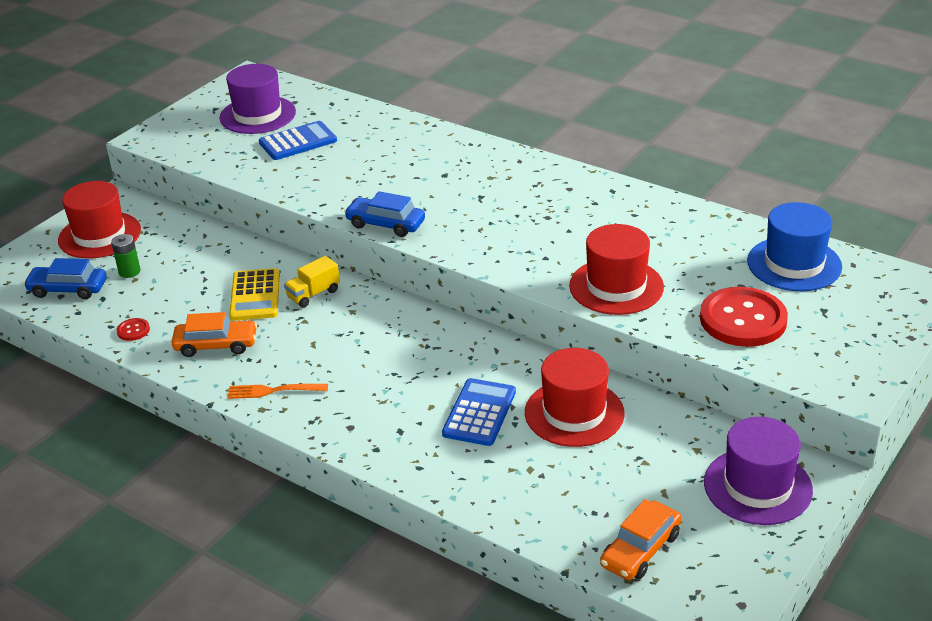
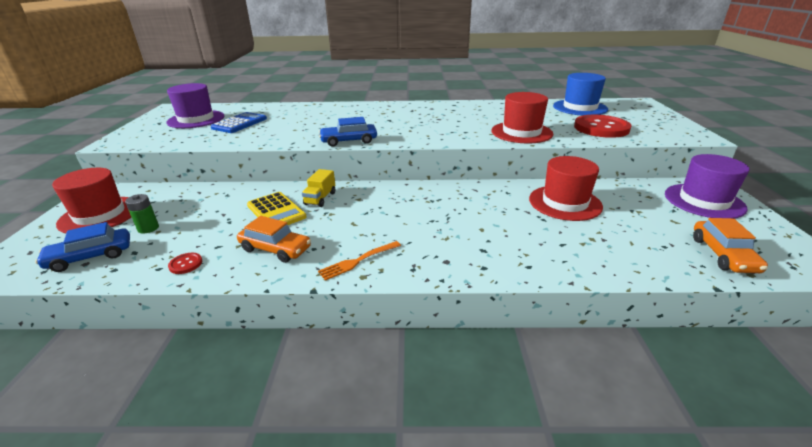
camera: 35 degrees left, 5 degrees down
(216, 345) = (275, 249): orange car -> orange car turned 60 degrees clockwise
(479, 413) = (515, 221): blue calculator -> none

